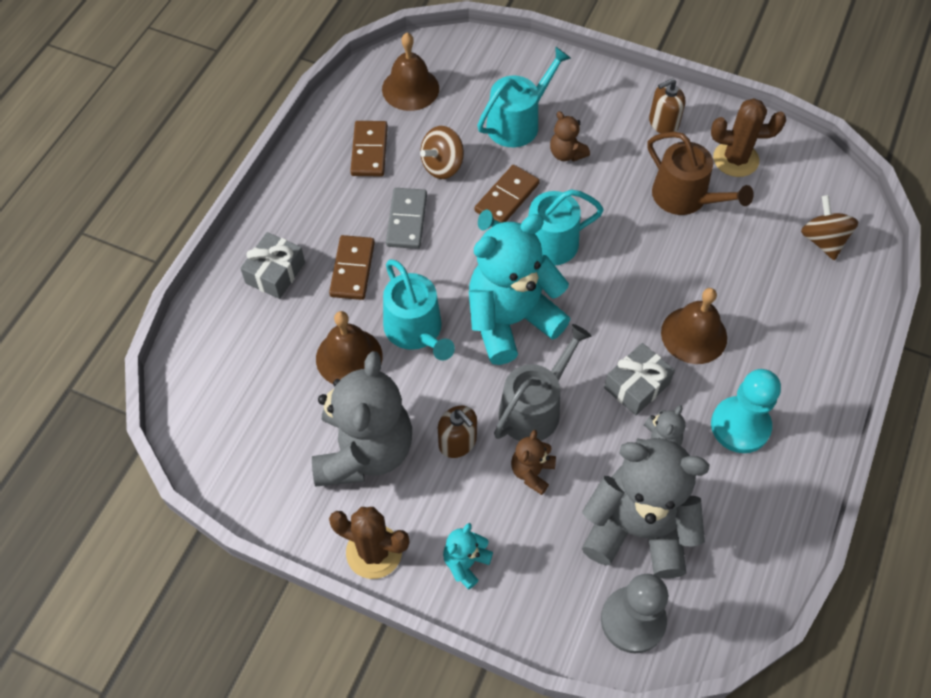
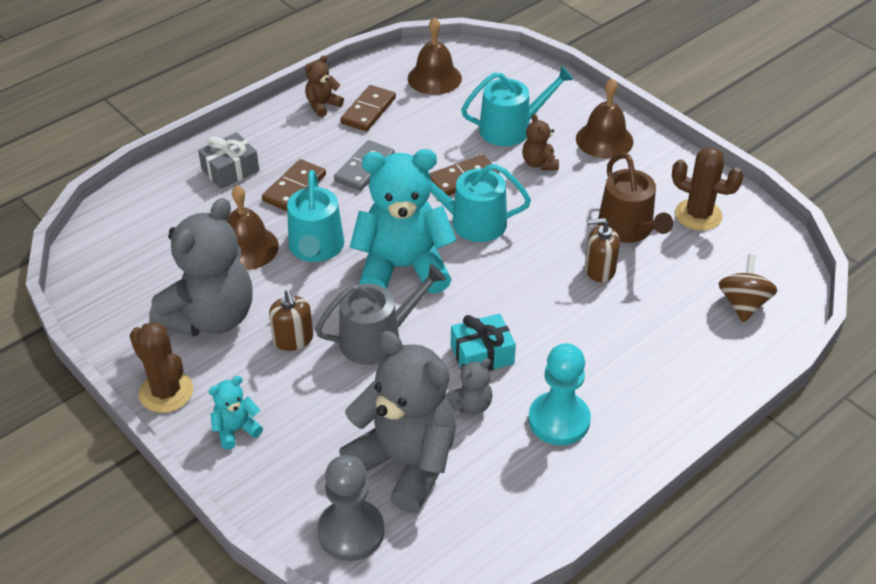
camera: 25 degrees right, 15 degrees down
(442, 166) = (423, 139): brown spinning top -> none
(532, 472) = (341, 385): brown teddy bear -> brown teddy bear (322, 105)
(636, 386) = (482, 355): grey gift -> turquoise gift
(663, 123) = (646, 167): brown soap dispenser -> brown soap dispenser (599, 270)
(694, 335) = (563, 335): brown bell -> brown bell (604, 140)

